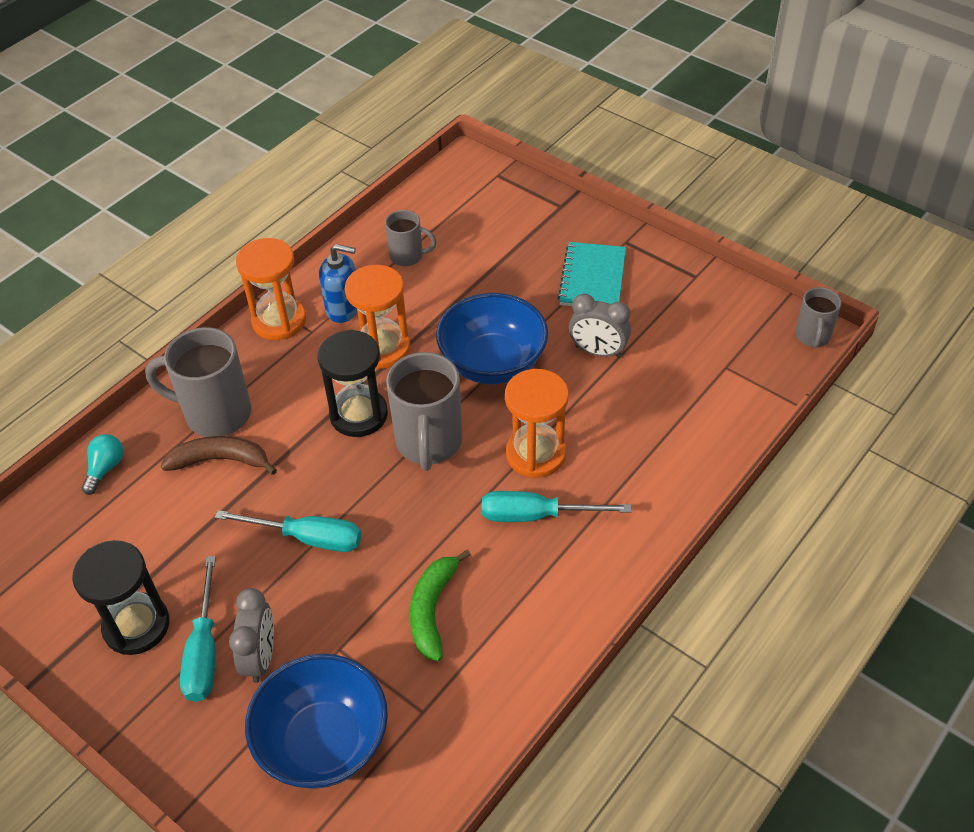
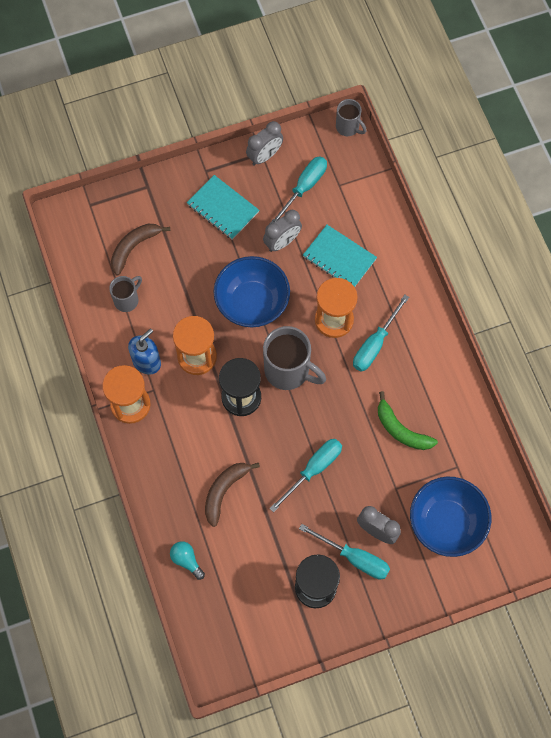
camera: 60 degrees left, 20 degrees up
(215, 414) = (185, 478): grey mug -> none
(477, 231) = (134, 247): none -> brown banana
(626, 417) = (339, 258): none -> turquoise notebook
(689, 336) = (304, 188): none -> turquoise screwdriver
(695, 281) = (264, 156): none -> grey clock

